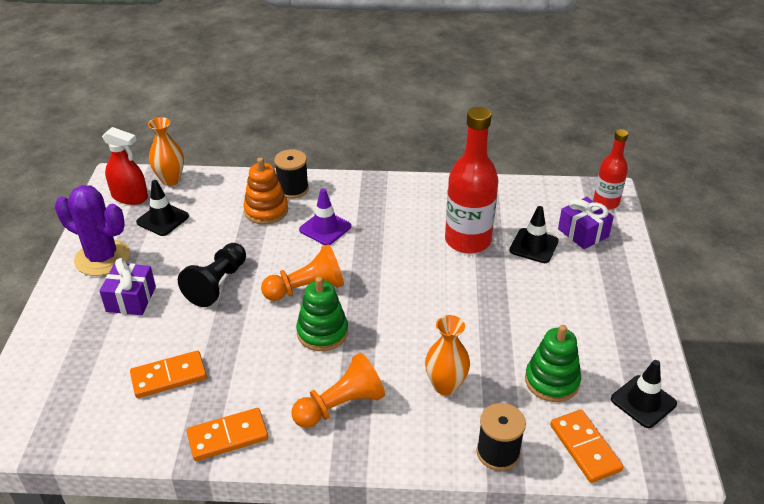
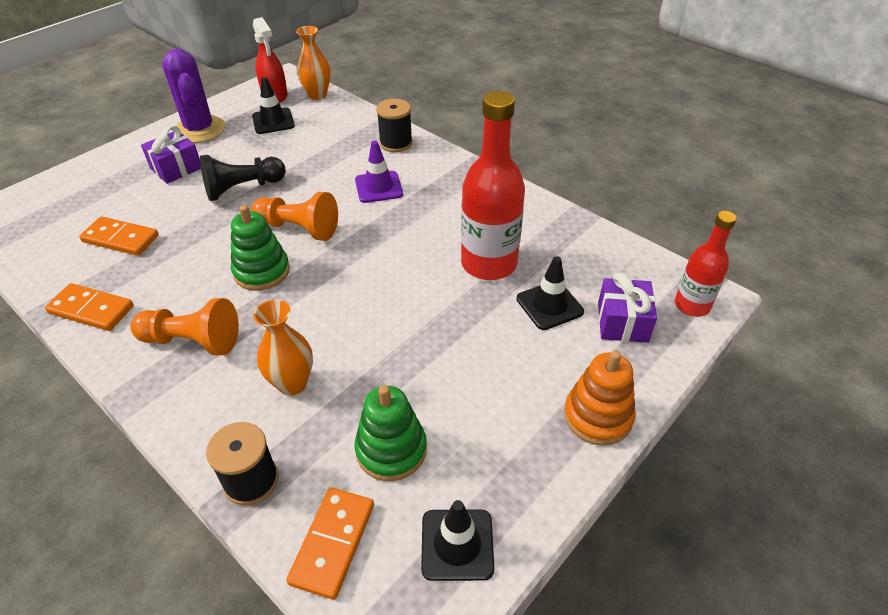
camera: 40 degrees right, 5 degrees up
(266, 211) = (352, 150): orange stacking toy -> orange stacking toy (597, 416)

